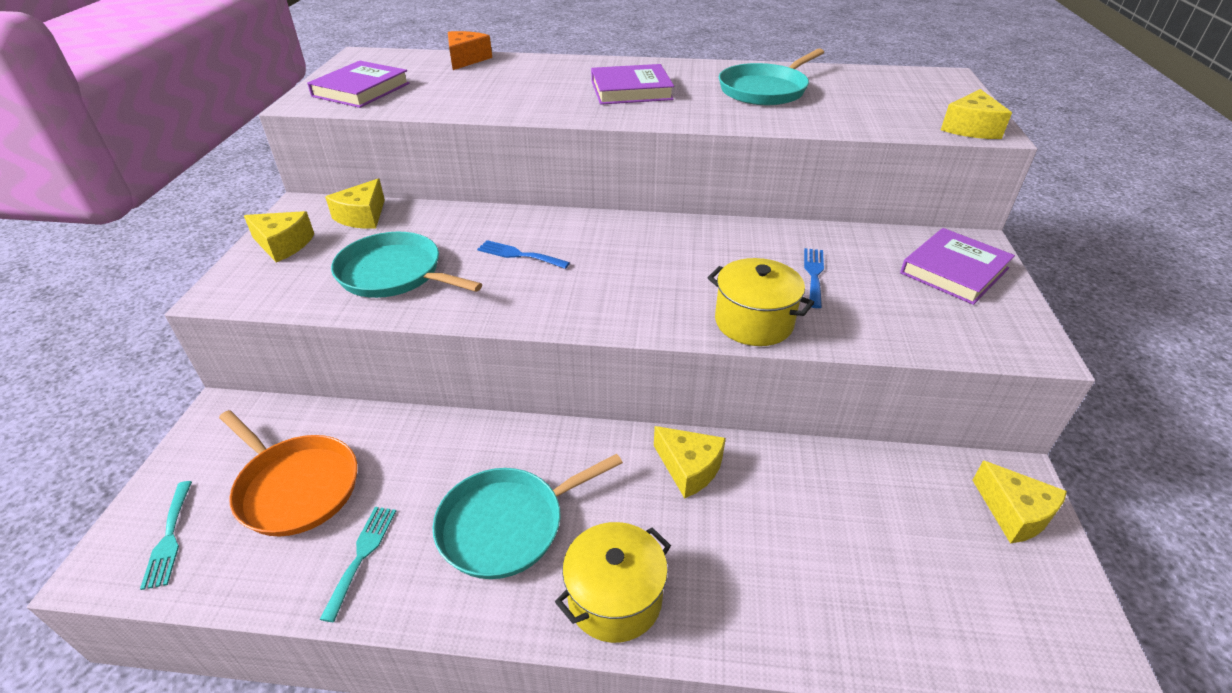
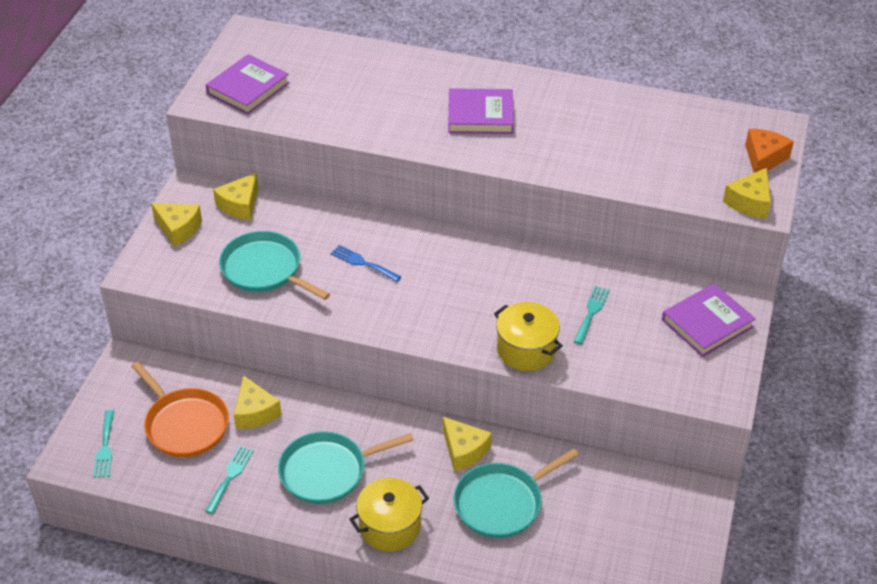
camera: 10 degrees right, 5 degrees up
(466, 59) = (342, 50): orange cheese -> orange cheese (764, 158)
(765, 90) = (599, 128): turquoise pan -> turquoise pan (502, 503)
(814, 274) = (591, 312): blue fork -> turquoise fork
(1014, 513) = (685, 515): yellow cheese -> yellow cheese (255, 412)

